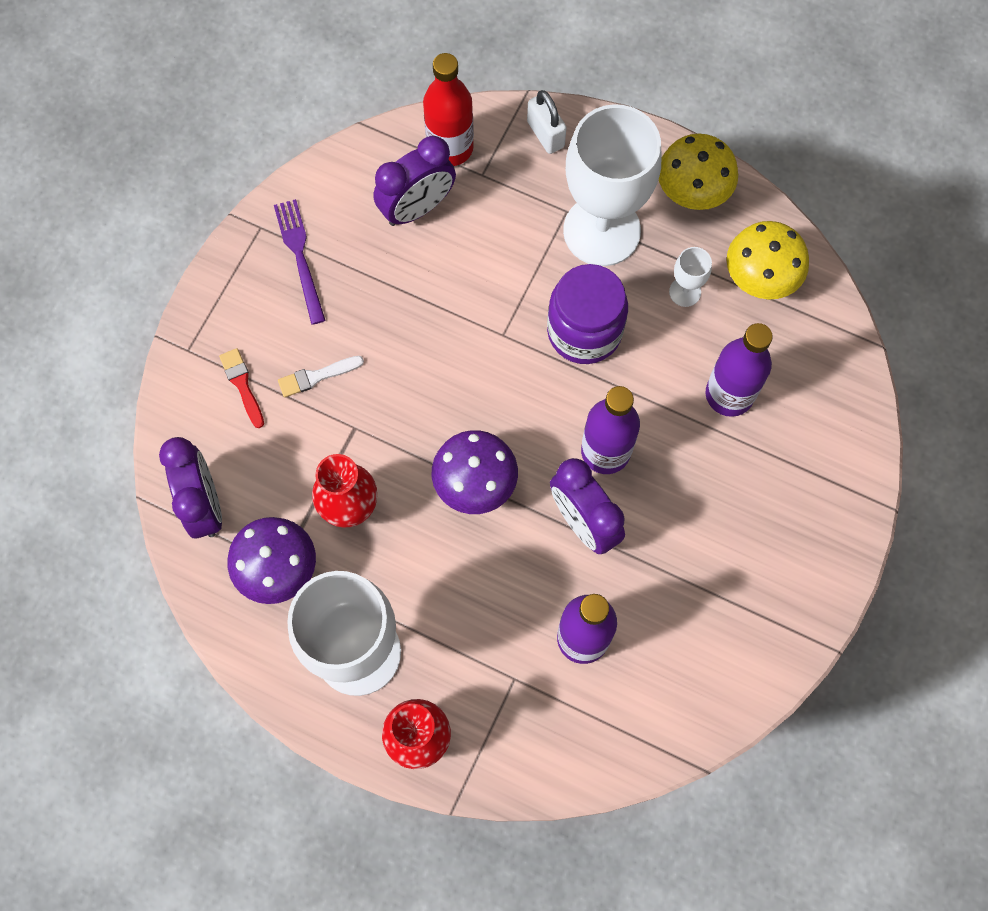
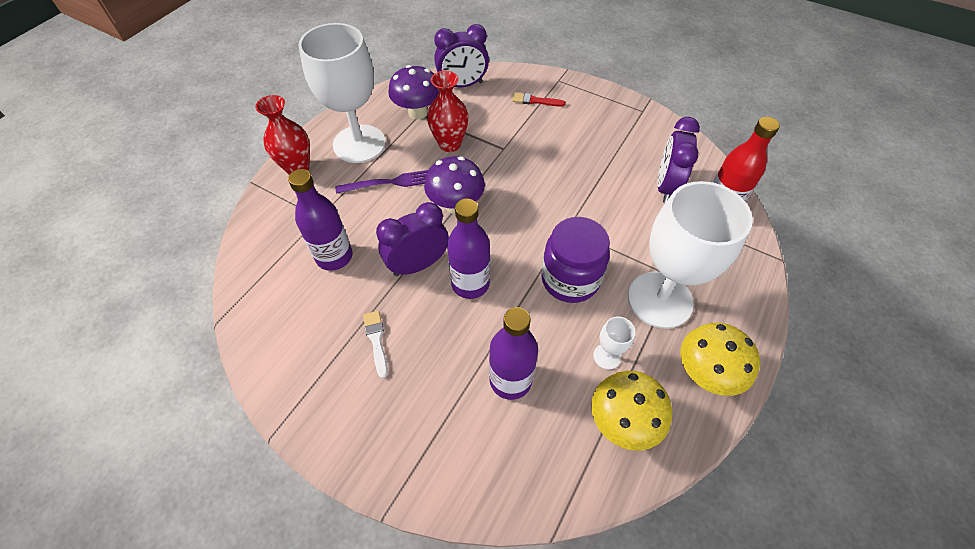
camera: 95 degrees right, 15 degrees down
(242, 385) = (535, 101): red brush -> red brush turned 150 degrees counterclockwise
(300, 257) = (622, 127): purple fork -> purple fork (389, 183)
(317, 376) = (539, 132): white brush -> white brush (376, 340)
(417, 208) = (666, 186): purple clock -> purple clock turned 45 degrees clockwise
(545, 134) = (744, 268): white padlock -> none

